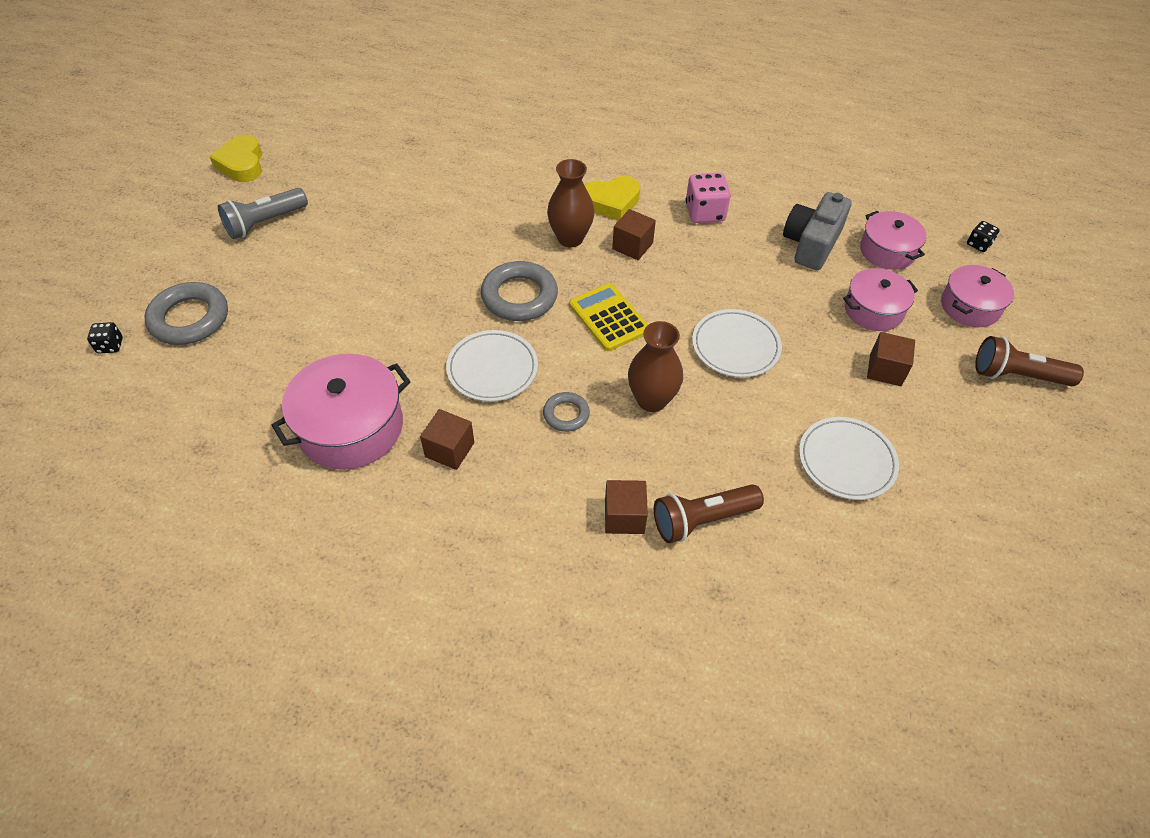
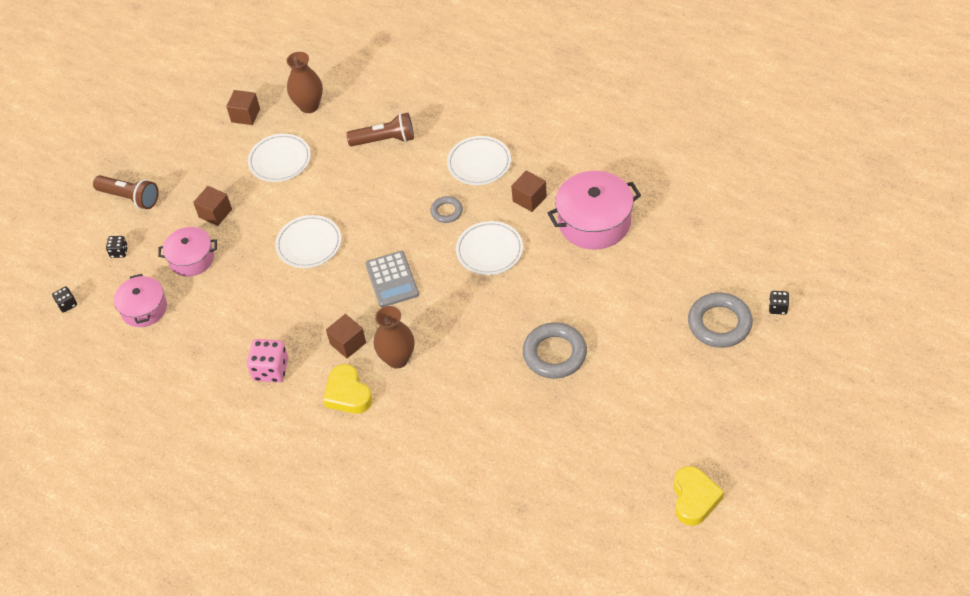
camera: 160 degrees left, 0 degrees up
(265, 223) = (665, 416): grey flashlight -> none
(519, 296) = (455, 308): grey ring -> grey ring (554, 354)
(538, 498) = (479, 163): none -> white plate
(608, 318) = (392, 279): yellow calculator -> grey calculator
(611, 202) = (348, 394): yellow heart -> yellow heart turned 120 degrees counterclockwise
(624, 517) = (430, 147): brown cube -> brown cube (245, 115)
(651, 400) = (385, 214): brown vase -> brown vase (309, 106)
(811, 244) = (200, 324): grey camera -> none
(970, 306) = (119, 252): pink pot -> black dice

